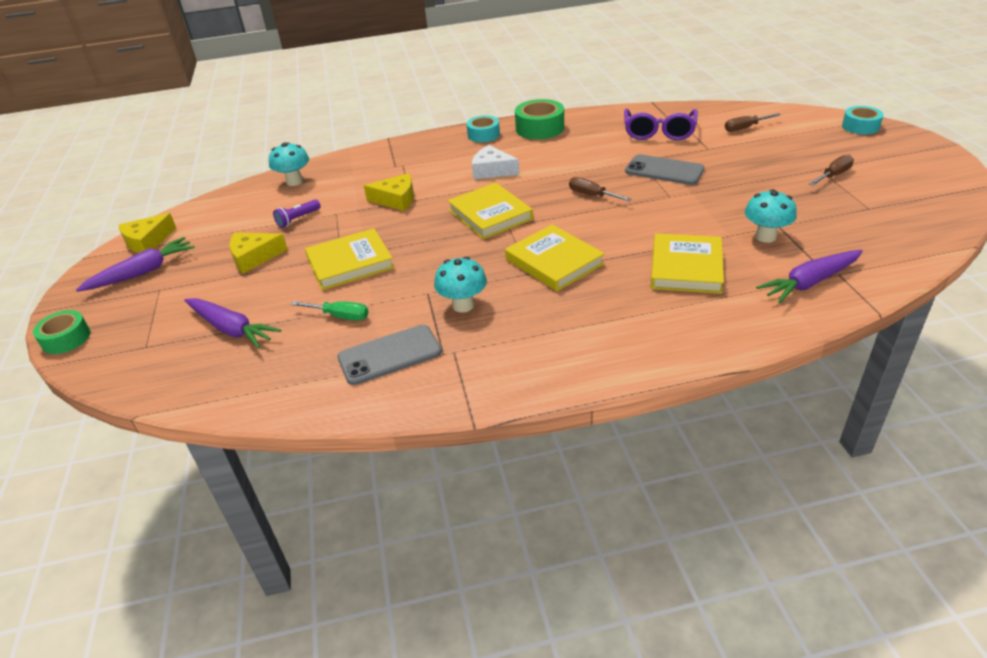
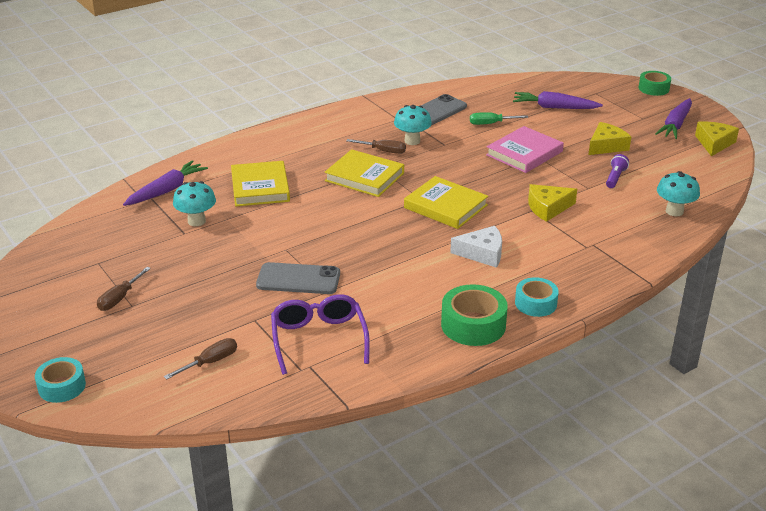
camera: 155 degrees right, 5 degrees down
(350, 263) = (524, 153): yellow book -> pink book
(592, 195) = (362, 239): brown screwdriver -> brown screwdriver (383, 151)

